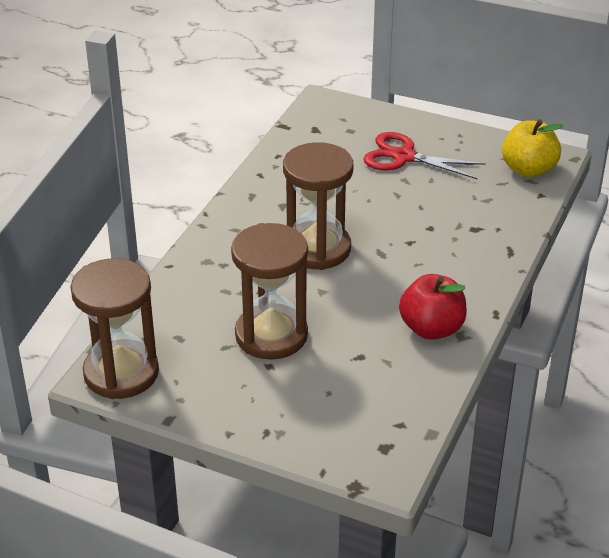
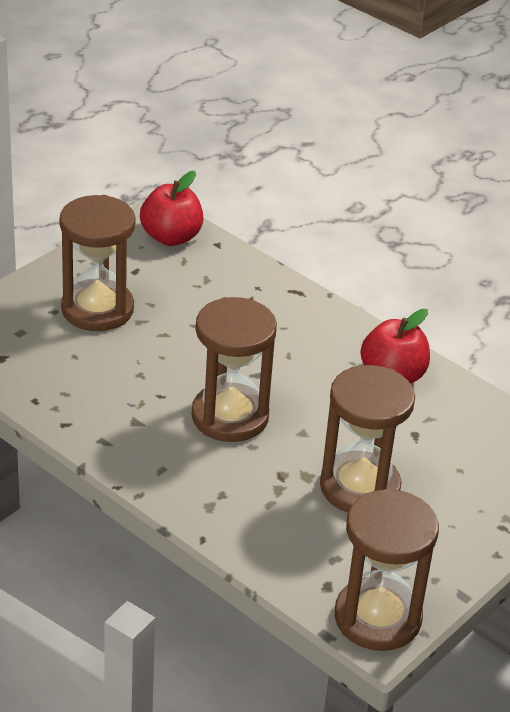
camera: 75 degrees left, 0 degrees up
(403, 156) = (97, 309): red scissors -> brown hourglass
(528, 169) = (171, 237): yellow apple -> red apple

